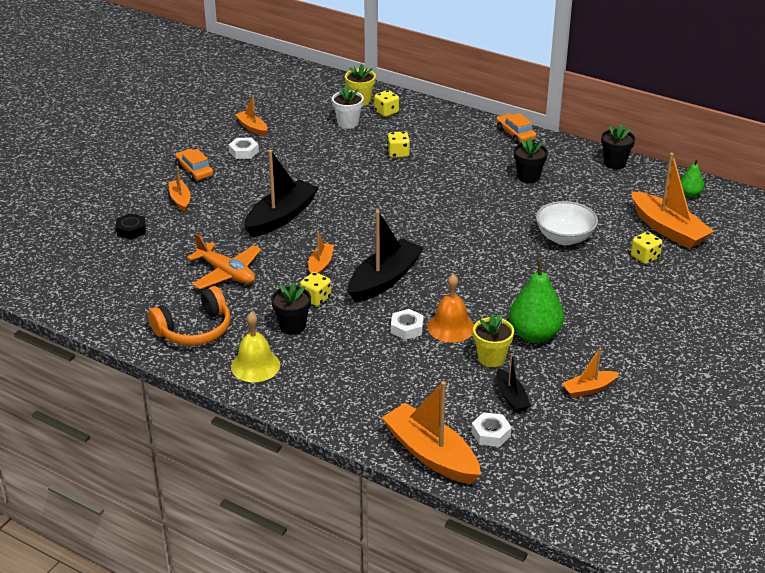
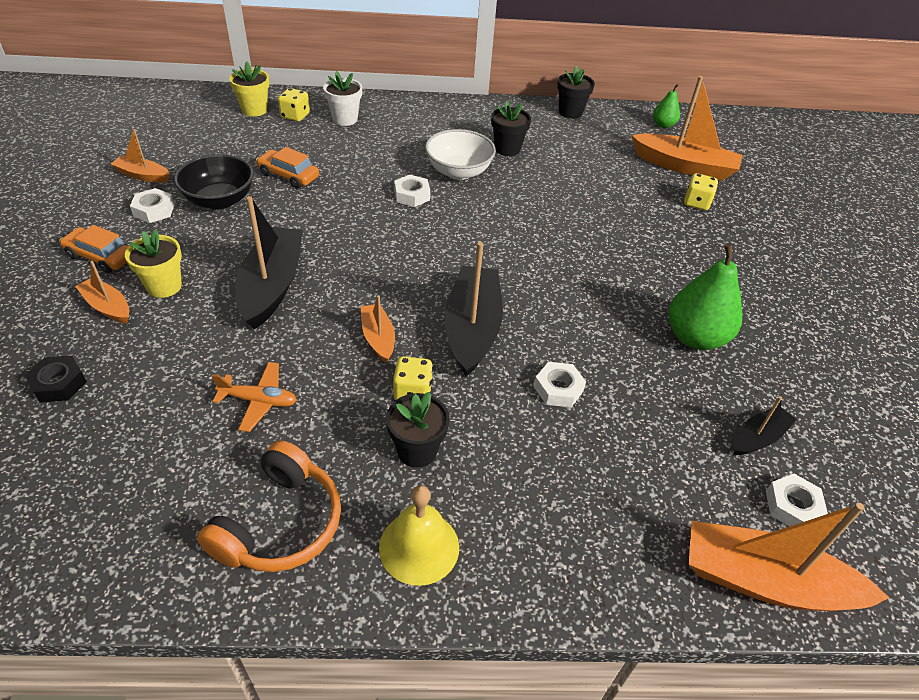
camera: 35 degrees left, 10 degrees up
(226, 273) = (259, 401): orange plane -> orange plane, size x0.66
(288, 157) = (219, 200): none -> black bowl
(348, 123) = (261, 139): white flower pot -> white flower pot (345, 119)
(398, 153) = (349, 160): yellow dice -> none
(421, 189) = (412, 195): none -> white nut
(451, 327) = (604, 365): orange bell -> none
(491, 358) = (685, 390): yellow flower pot -> yellow flower pot (164, 286)
(511, 397) = (758, 437): black boat -> black boat turned 75 degrees counterclockwise
(515, 134) = (451, 107): orange car -> orange car (288, 175)
(564, 238) = (606, 206): white bowl -> white bowl (459, 172)
(589, 389) = (815, 386): orange boat -> none

